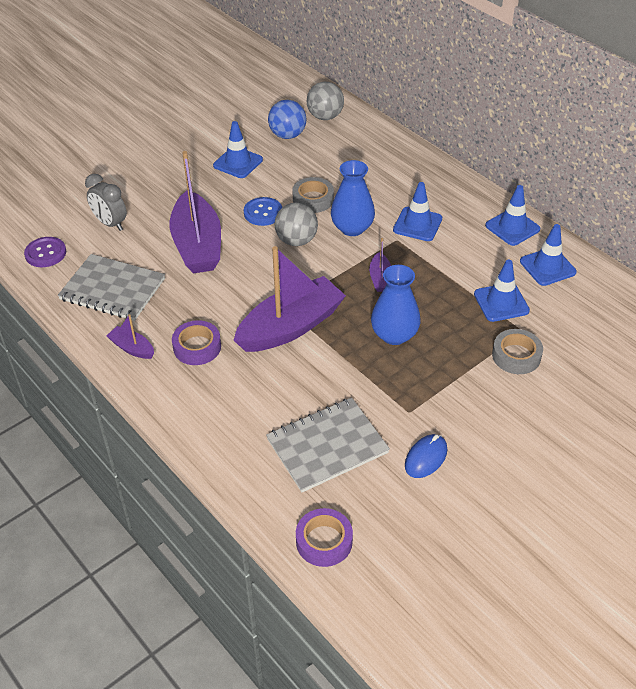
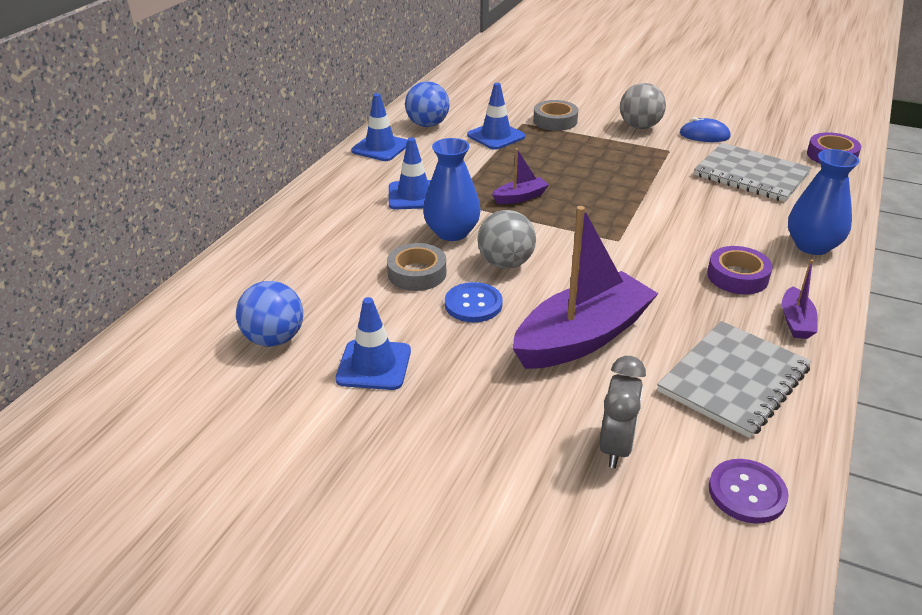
camera: 115 degrees left, 10 degrees down
(112, 289) = (733, 380): grey notebook -> grey notebook turned 45 degrees clockwise
(291, 327) = (642, 229): purple boat -> none
(325, 116) = (207, 317): grey ball -> grey ball (640, 126)
(394, 335) = (590, 174): blue vase -> blue vase (812, 246)
(547, 267) = (427, 125): blue traffic cone -> blue ball

